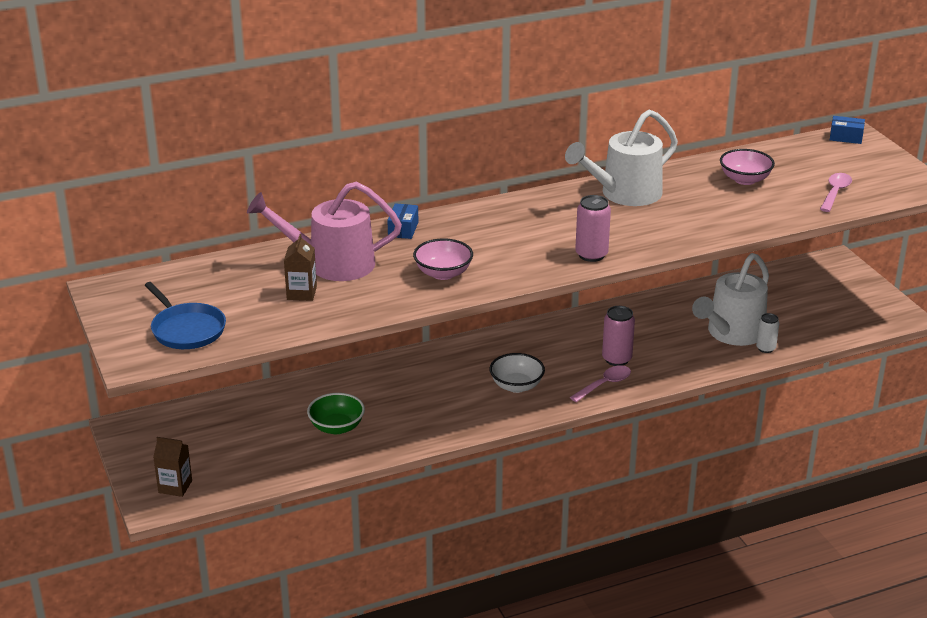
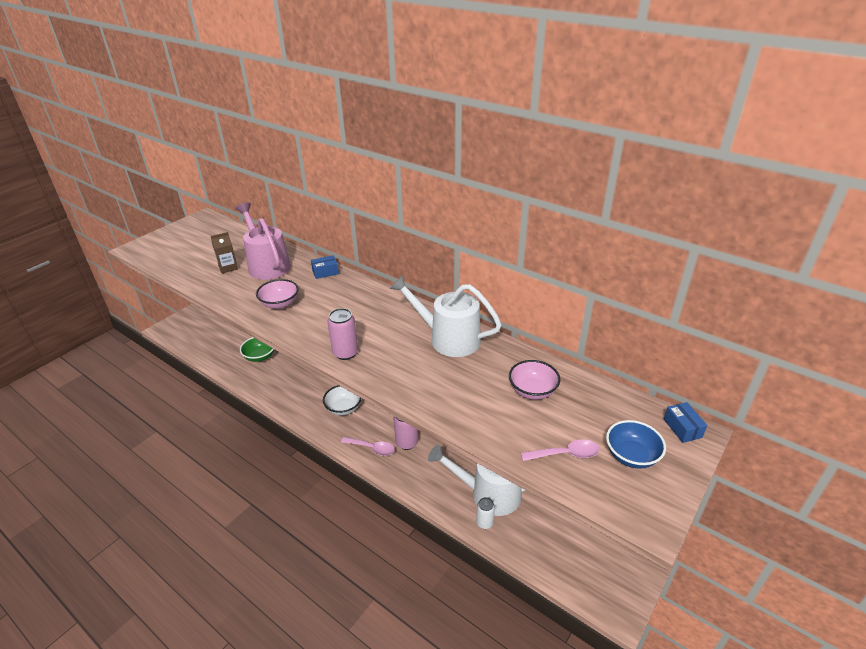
camera: 60 degrees right, 5 degrees up
(175, 487) = (183, 328): brown carton -> none
(187, 330) = (172, 250): blue pan -> none
(858, 168) = (631, 456): none -> blue bowl

